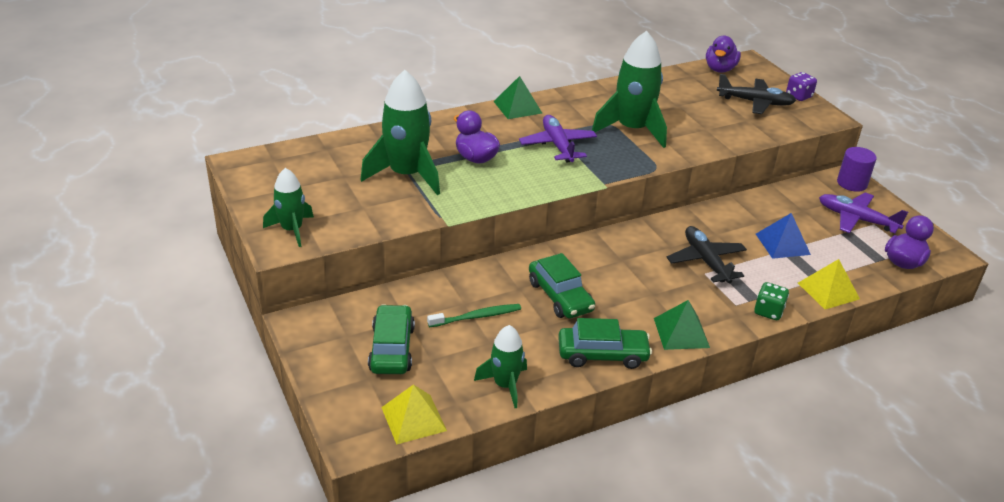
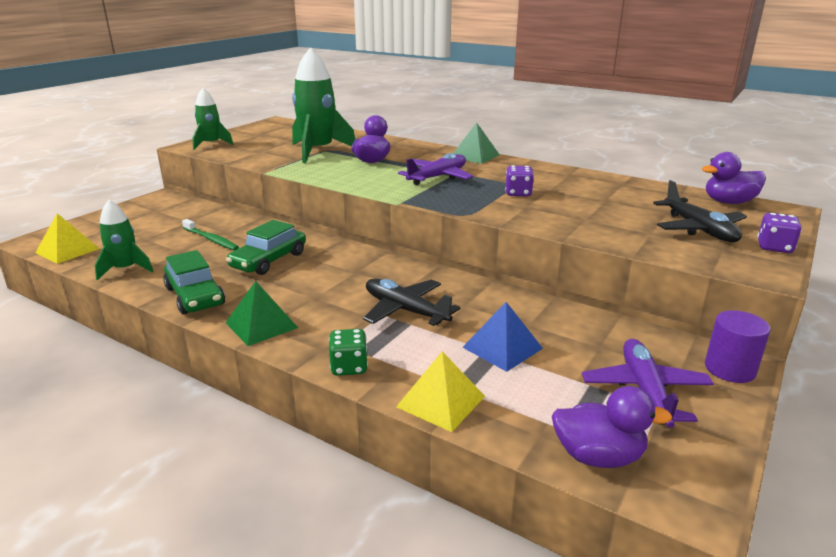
camera: 60 degrees right, 10 degrees down
(392, 349) = (149, 225): green car -> none
(632, 129) = (518, 193): green rocket -> purple dice
(706, 261) = (405, 310): black plane -> black plane turned 90 degrees counterclockwise

